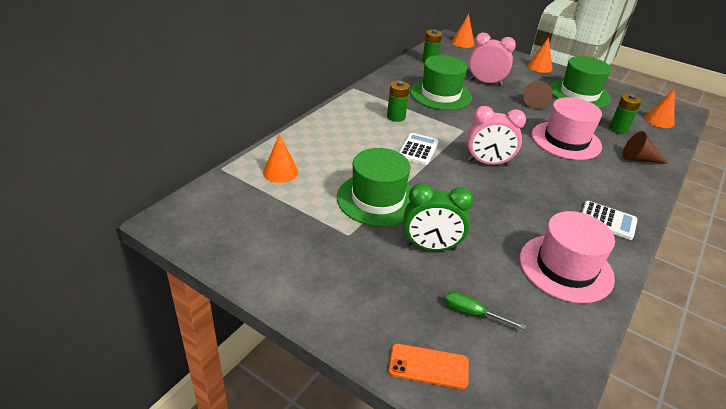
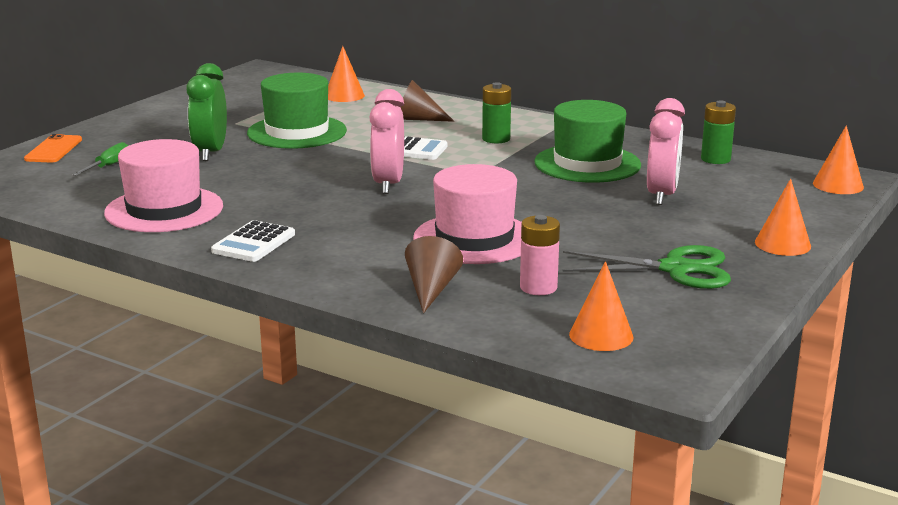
camera: 90 degrees right, 15 degrees down
(534, 102) = (605, 226): brown cone -> brown cone (417, 119)
(579, 94) = (675, 269): green hat -> green scissors
(618, 129) = (538, 287): green battery -> pink battery

